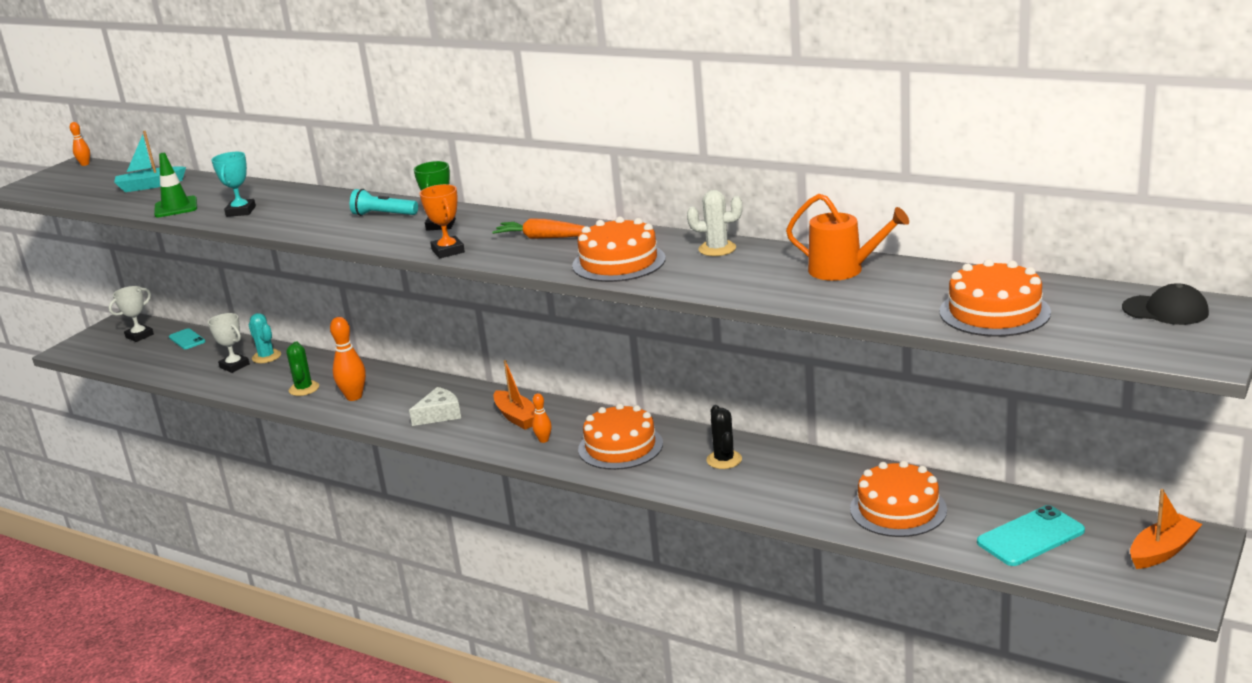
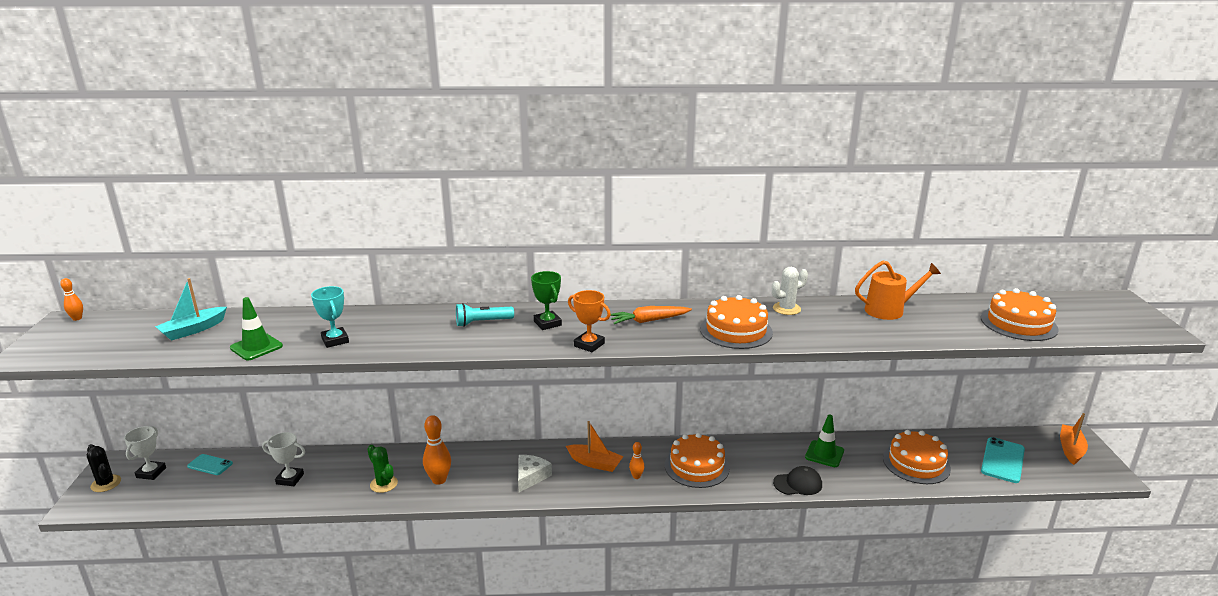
camera: 35 degrees left, 0 degrees up
(266, 357) = (313, 463): turquoise cactus -> none
(724, 460) = (776, 458): black cactus -> black cactus (106, 483)
(790, 470) = (824, 454): none -> green traffic cone
(1165, 310) = (1096, 305): black cap -> black cap (798, 484)

